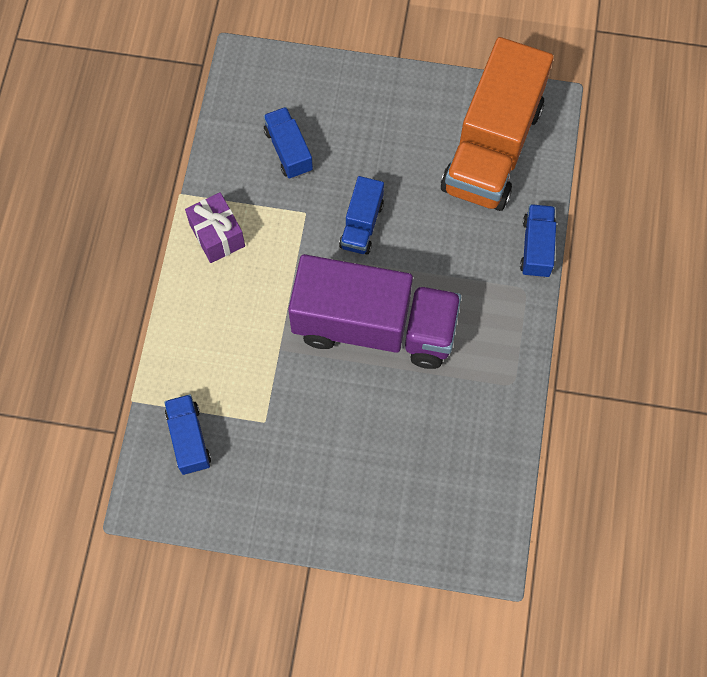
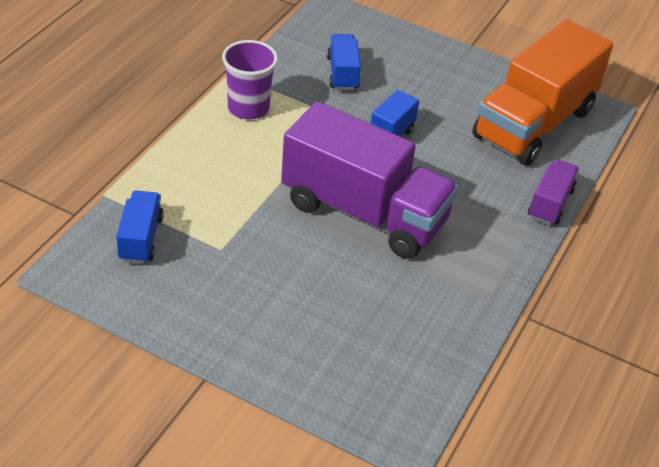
camera: 15 degrees right, 25 degrees down
(217, 235) = (248, 108): purple gift -> purple cup
(536, 247) = (550, 203): blue truck -> purple truck

